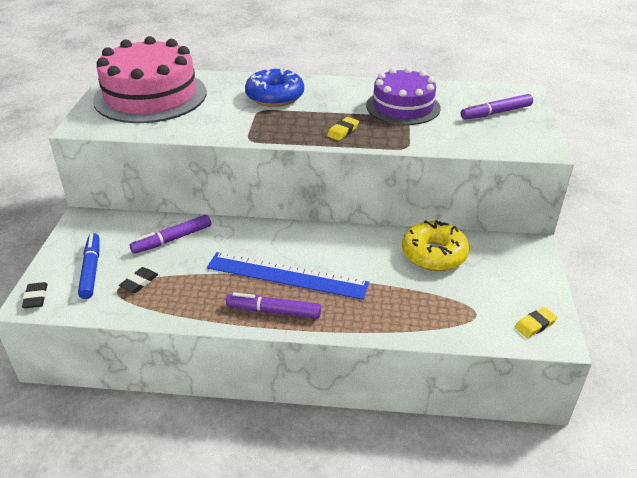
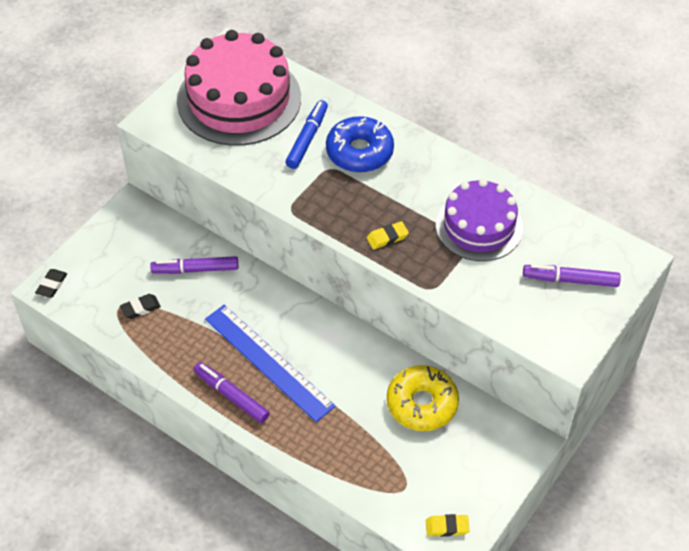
camera: 30 degrees right, 15 degrees up
(91, 270) = (109, 274): blue marker -> blue marker (307, 139)

